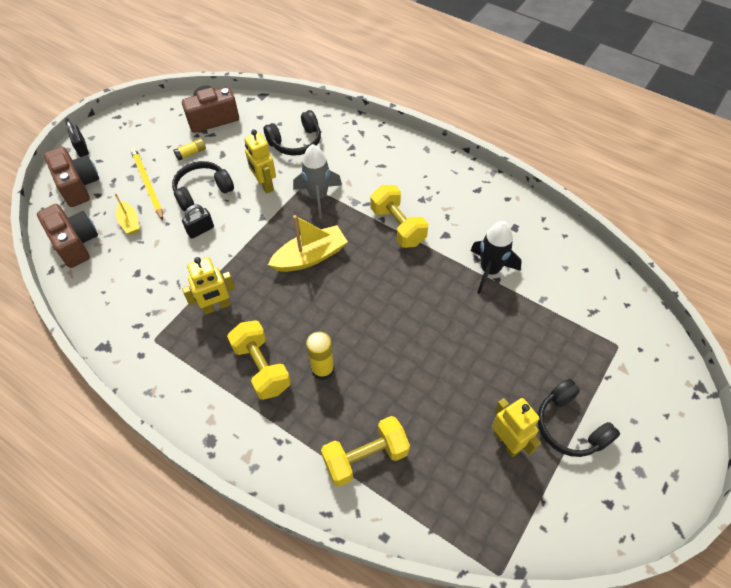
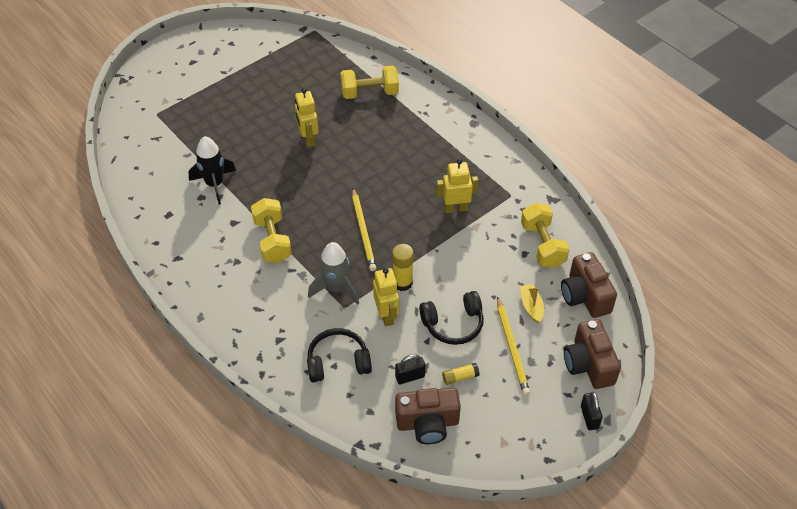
camera: 165 degrees left, 5 degrees down
(200, 230) = (461, 281): black padlock -> black padlock (410, 377)
(261, 367) = (427, 157): yellow dumbbell -> yellow dumbbell (542, 245)
(310, 257) = (363, 231): yellow boat -> yellow pencil
(323, 369) = (381, 146): yellow glue stick -> yellow glue stick (402, 283)
(507, 442) = (273, 81): yellow robot -> yellow robot (308, 139)
(570, 426) = (226, 80): black headphones -> none

